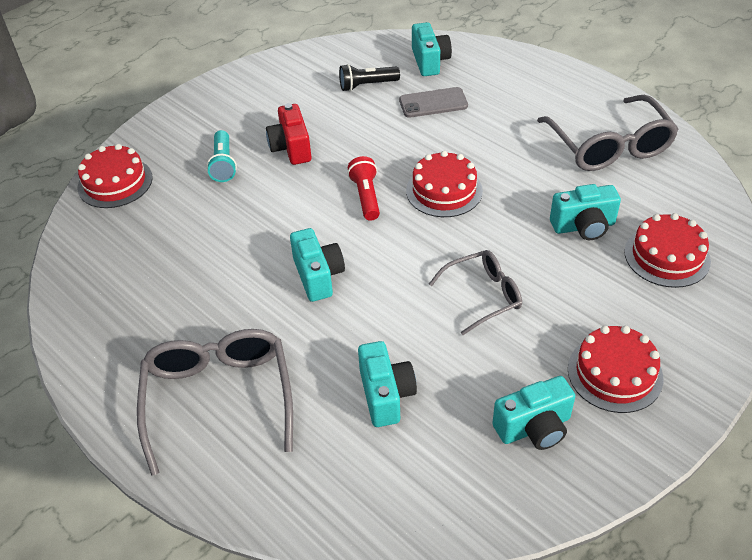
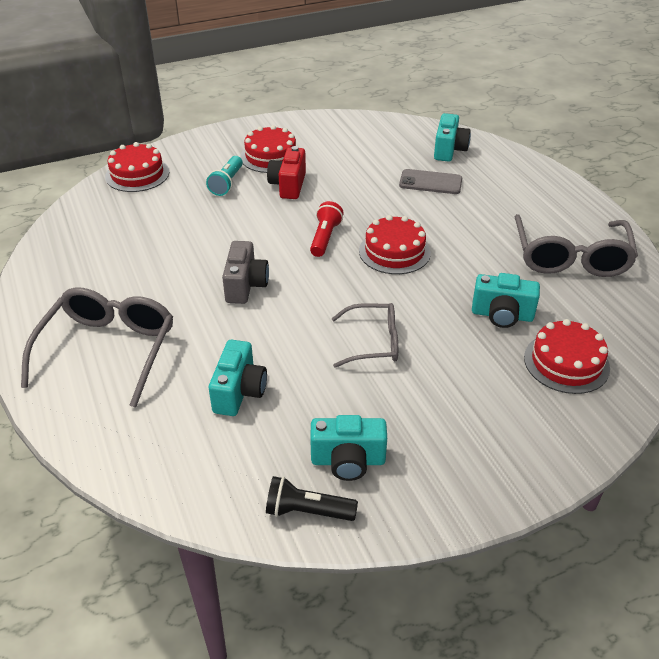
camera: 20 degrees right, 5 degrees down
(318, 276) = (245, 285): turquoise camera -> grey camera
(367, 85) = (382, 155): black flashlight -> black flashlight (307, 511)
(615, 373) = (451, 442): red cake -> red cake (270, 156)

